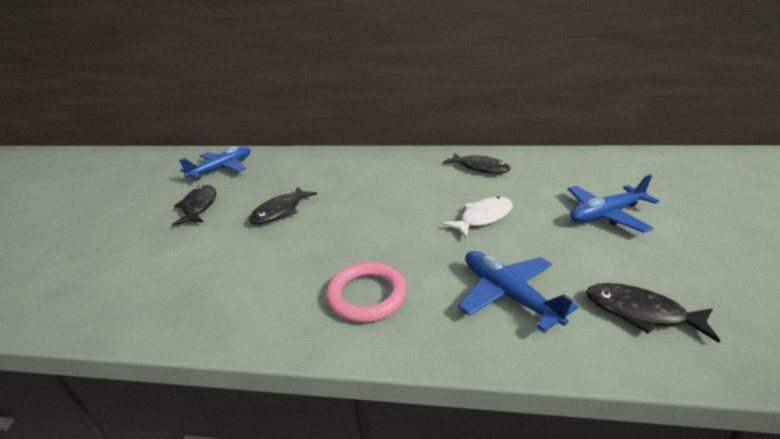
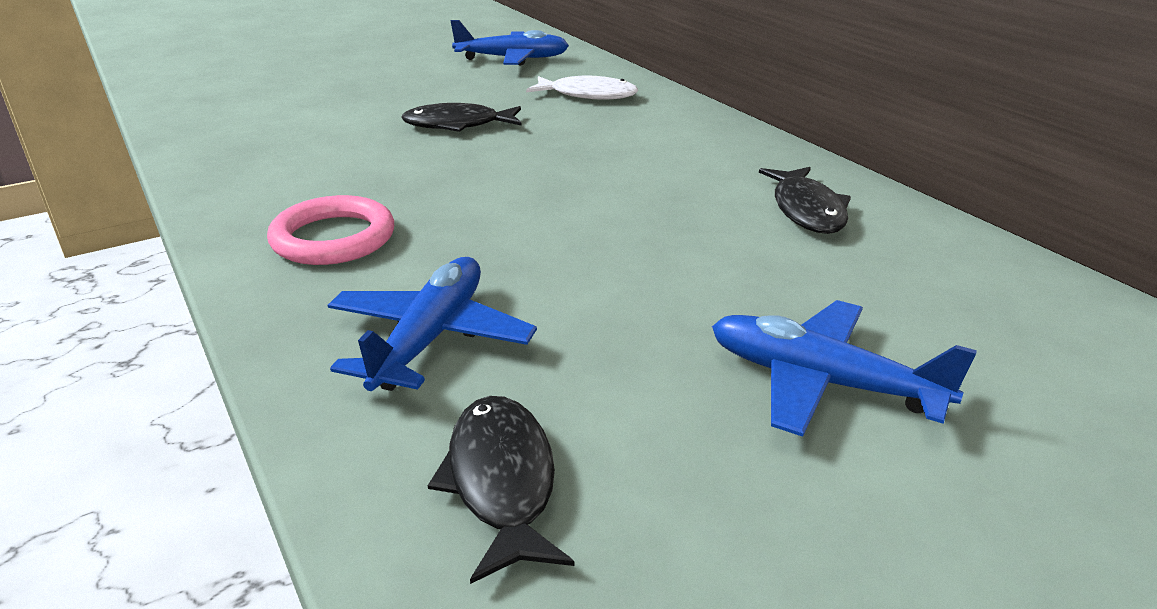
camera: 50 degrees right, 0 degrees up
(199, 206) = (413, 84): black fish -> none
(483, 217) = (630, 260): white fish -> white fish (588, 95)

